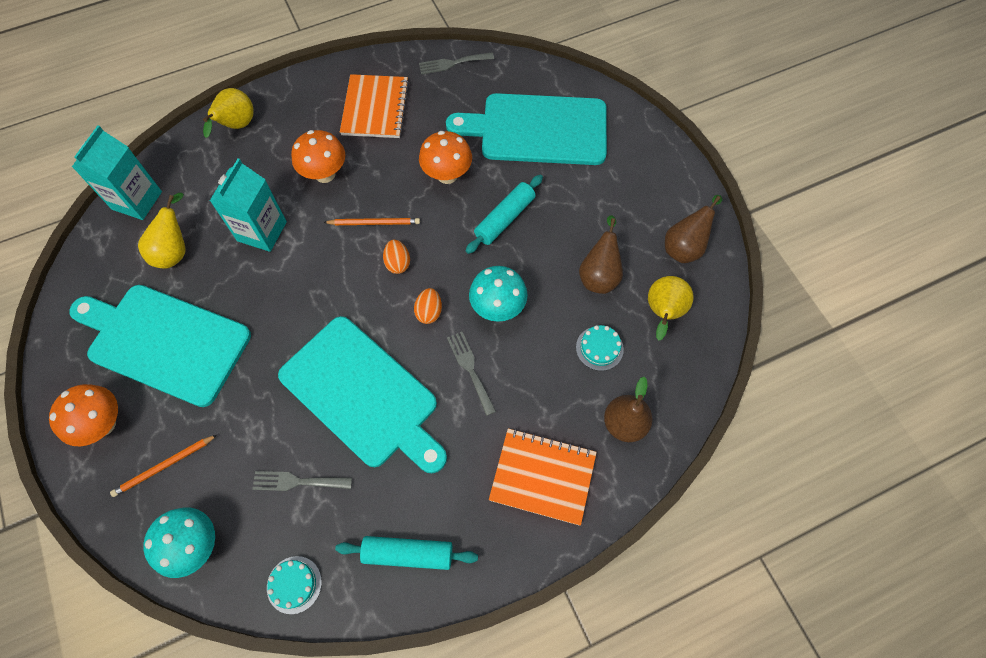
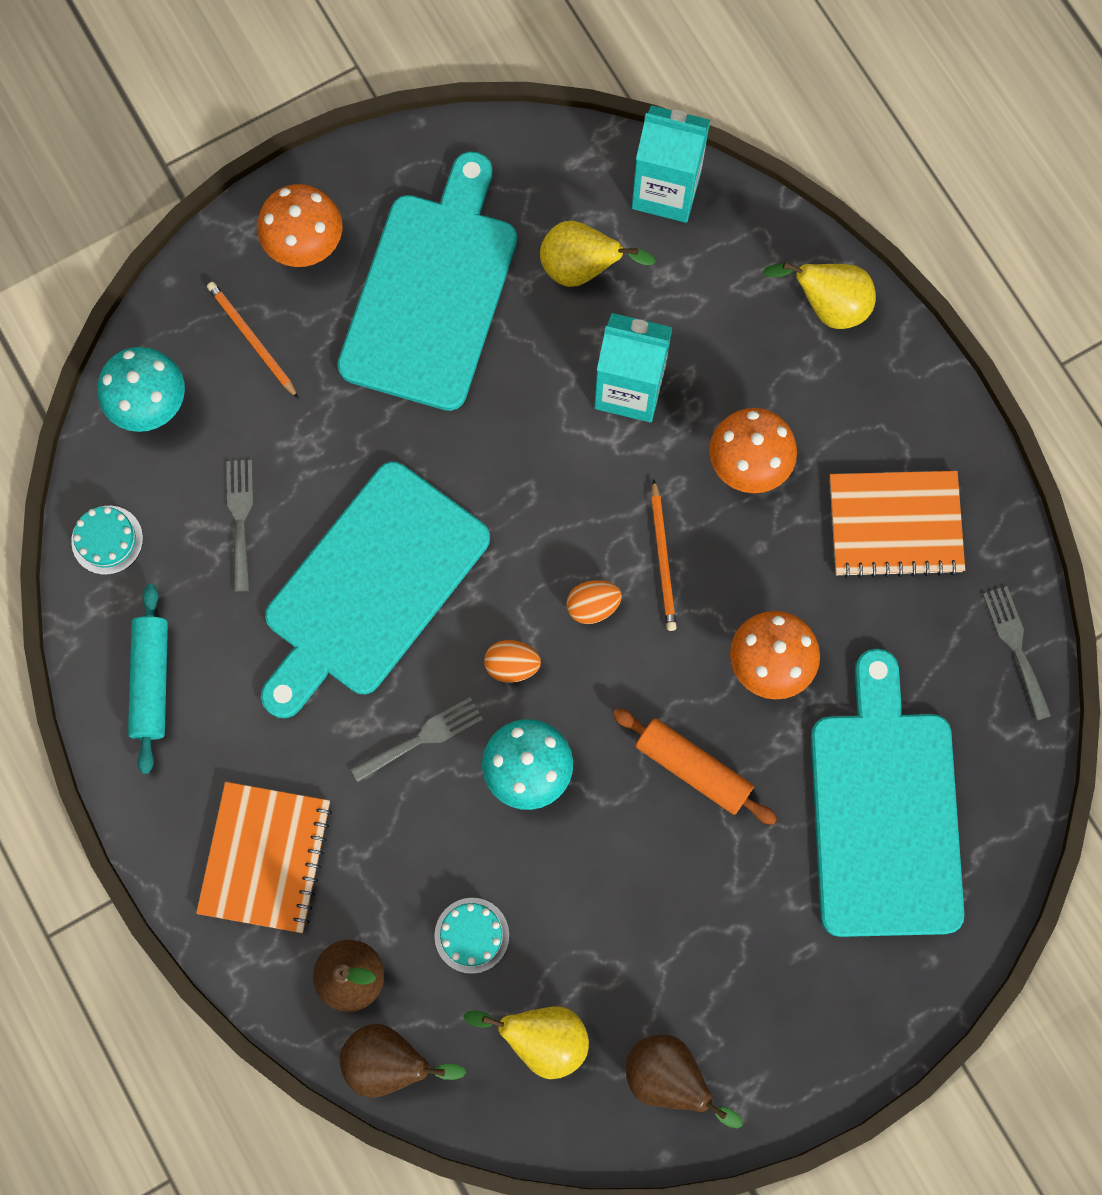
camera: 85 degrees right, 10 degrees up
(504, 219) = (693, 768): turquoise rolling pin -> orange rolling pin
(599, 275) = (601, 931): brown pear -> brown pear (390, 1062)

